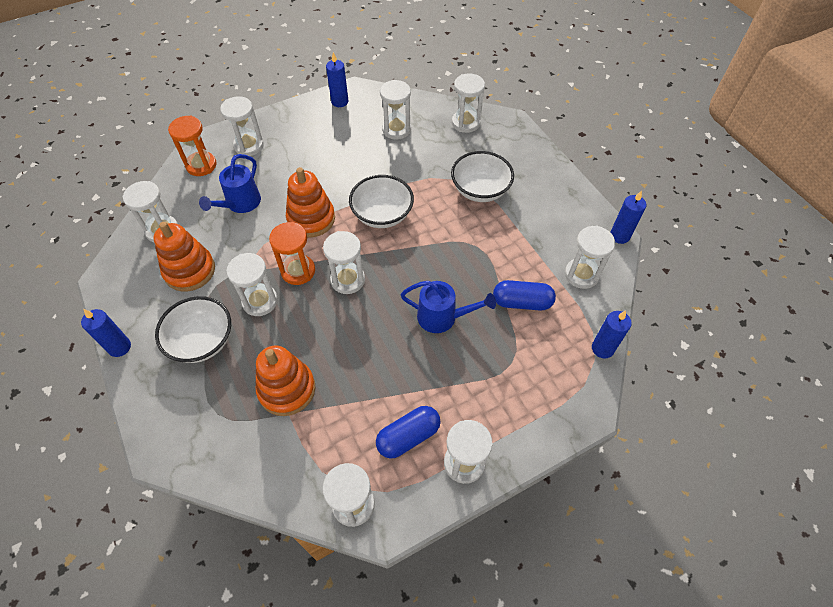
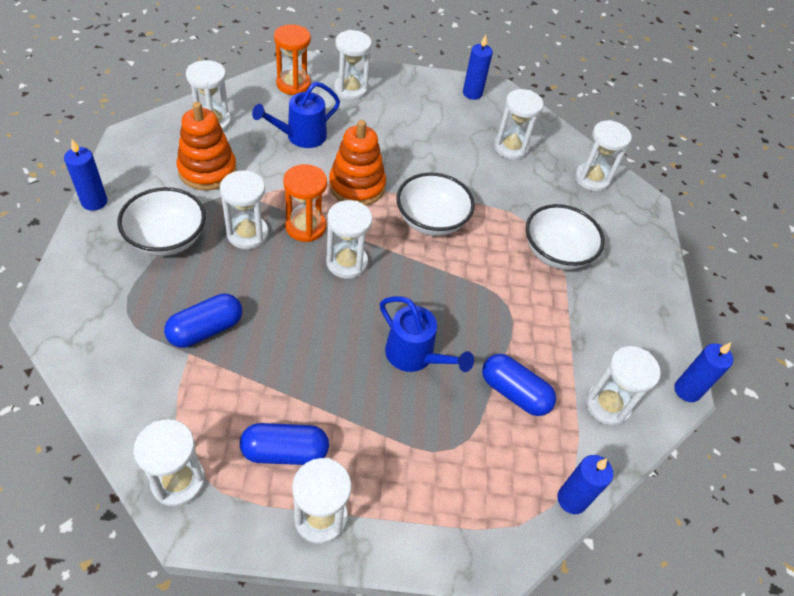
camera: 25 degrees right, 5 degrees down
(287, 389) = (206, 330): orange stacking toy -> blue capsule

